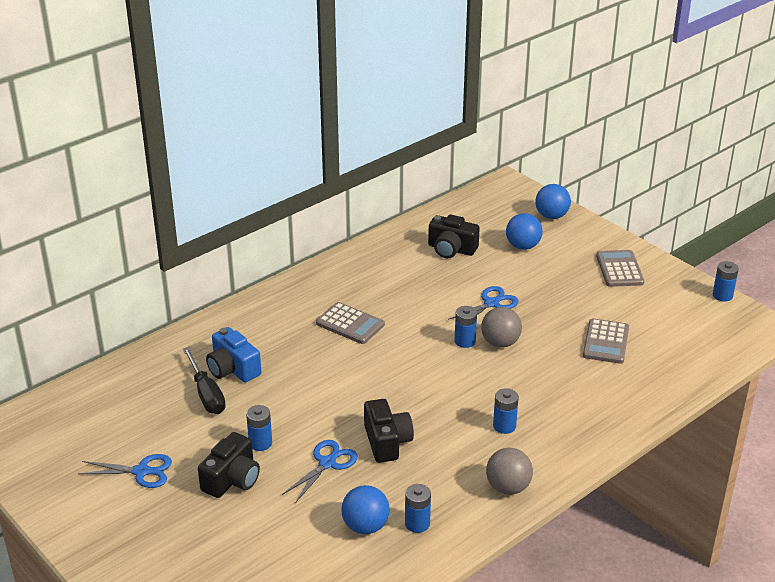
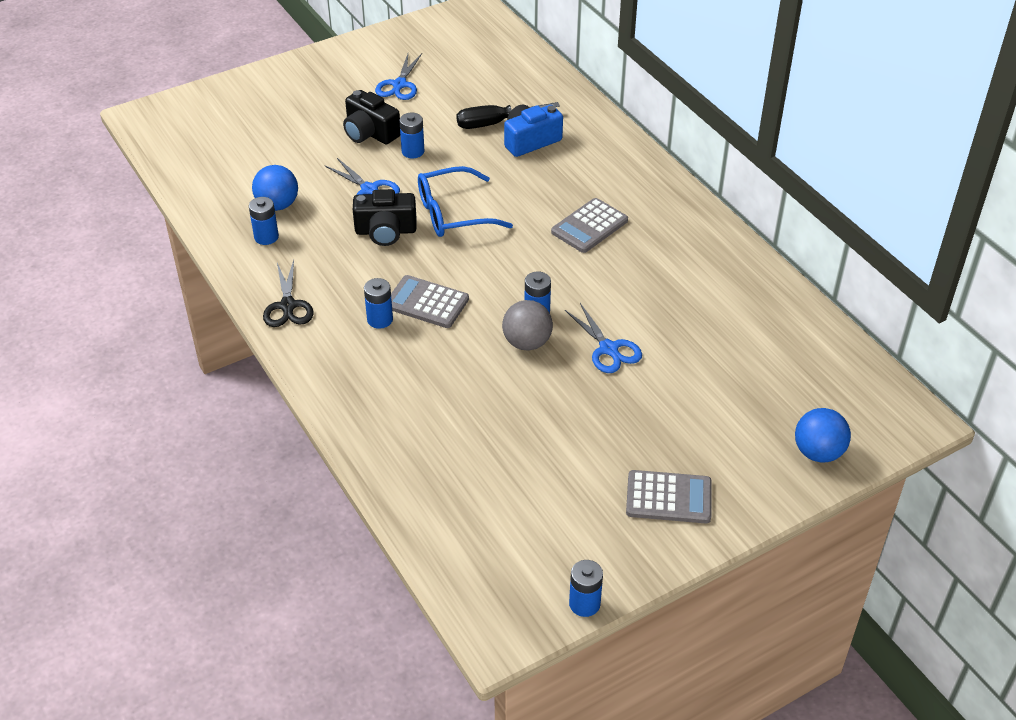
camera: 100 degrees right, 10 degrees up
(350, 403) = (453, 213): none -> blue glasses
(451, 249) = (736, 331): black camera -> none
(508, 487) = (288, 306): grey ball -> black scissors
(523, 246) = (738, 404): blue ball -> none
(606, 342) = (505, 441): grey calculator -> grey calculator (427, 303)

